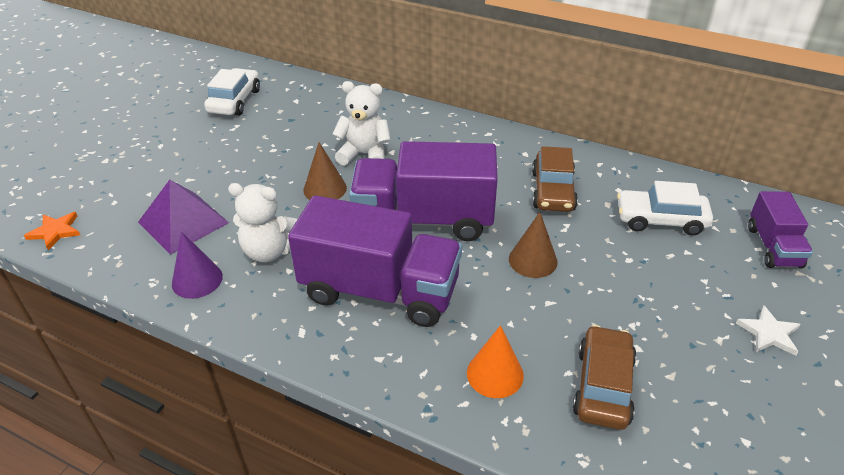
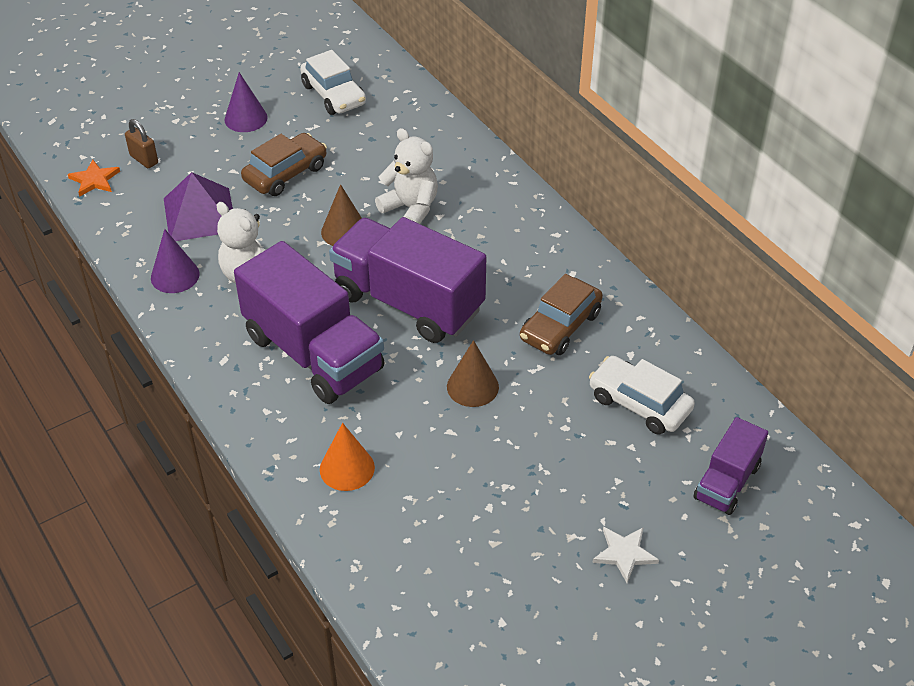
camera: 30 degrees right, 5 degrees up
(95, 199) = (144, 159): none -> brown padlock
(171, 139) = (246, 118): none -> purple cone
(234, 101) = (334, 95): white car -> white car turned 105 degrees clockwise
(603, 386) = (426, 521): brown car -> brown car (285, 173)

